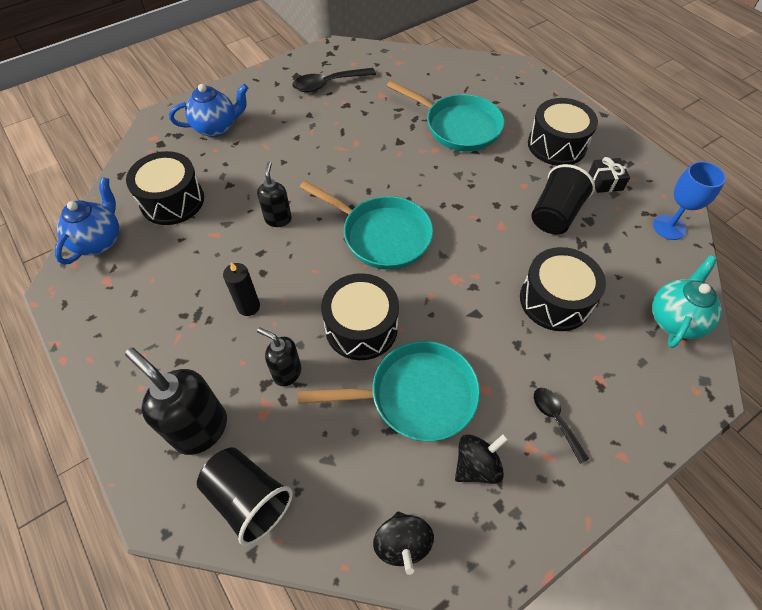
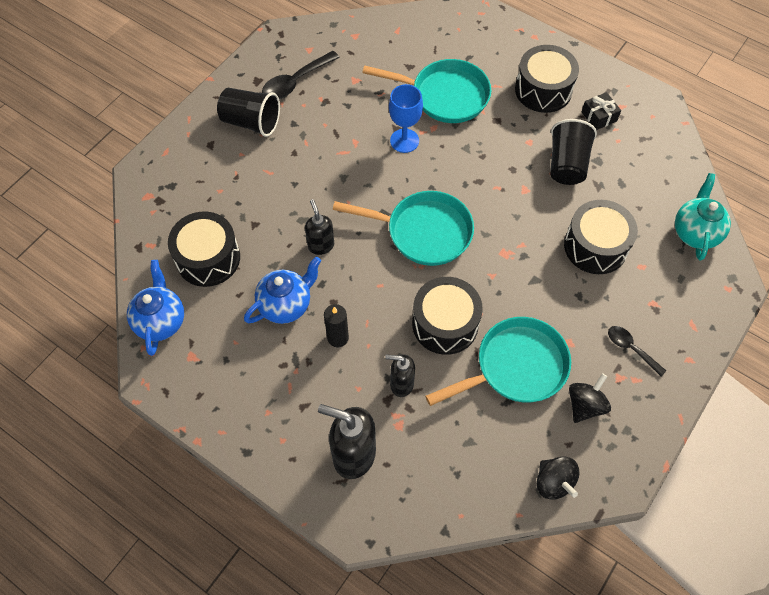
camera: 20 degrees left, 5 degrees up
(216, 127) = (207, 165): blue teapot -> blue teapot (286, 305)
(249, 499) = (422, 494): black cup -> black cup (251, 122)
(669, 227) = (666, 147): blue goblet -> blue goblet (404, 141)

